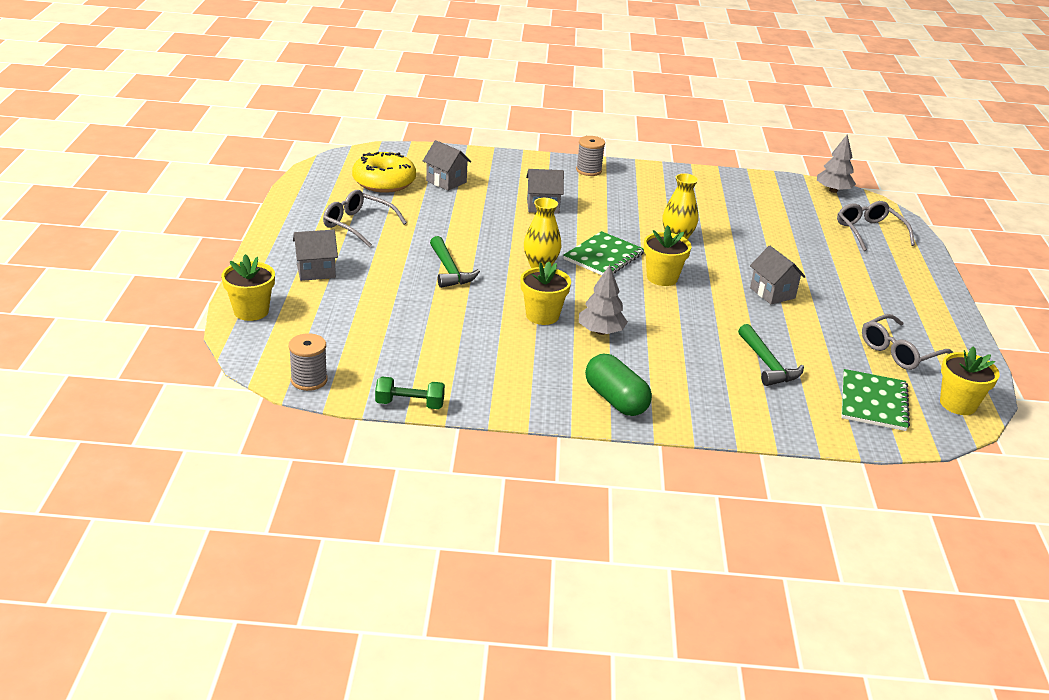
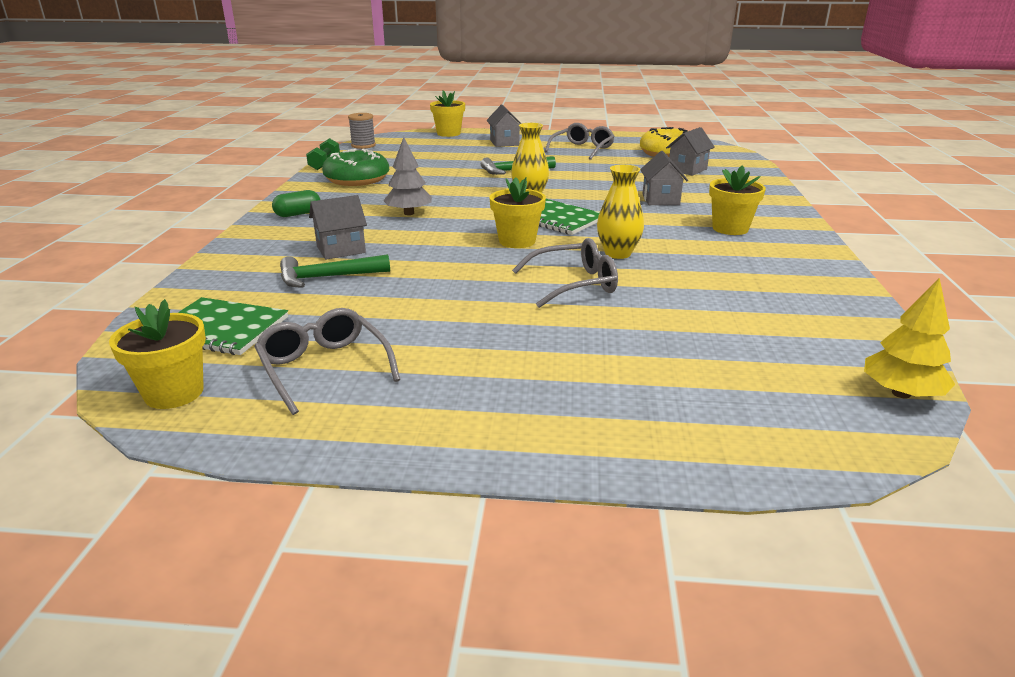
camera: 95 degrees right, 5 degrees down
(482, 372) = (357, 179): none -> green donut
(542, 315) = (439, 196): yellow flower pot -> yellow flower pot (730, 228)
(588, 170) = (777, 220): grey spool -> none
(615, 400) = (298, 214): green capsule -> green capsule, size x0.64
(772, 293) = (488, 296): grey house -> grey house (341, 249)
(833, 191) = (900, 393): grey tree -> yellow tree
(869, 232) = (733, 407): grey glasses -> grey glasses (575, 284)

